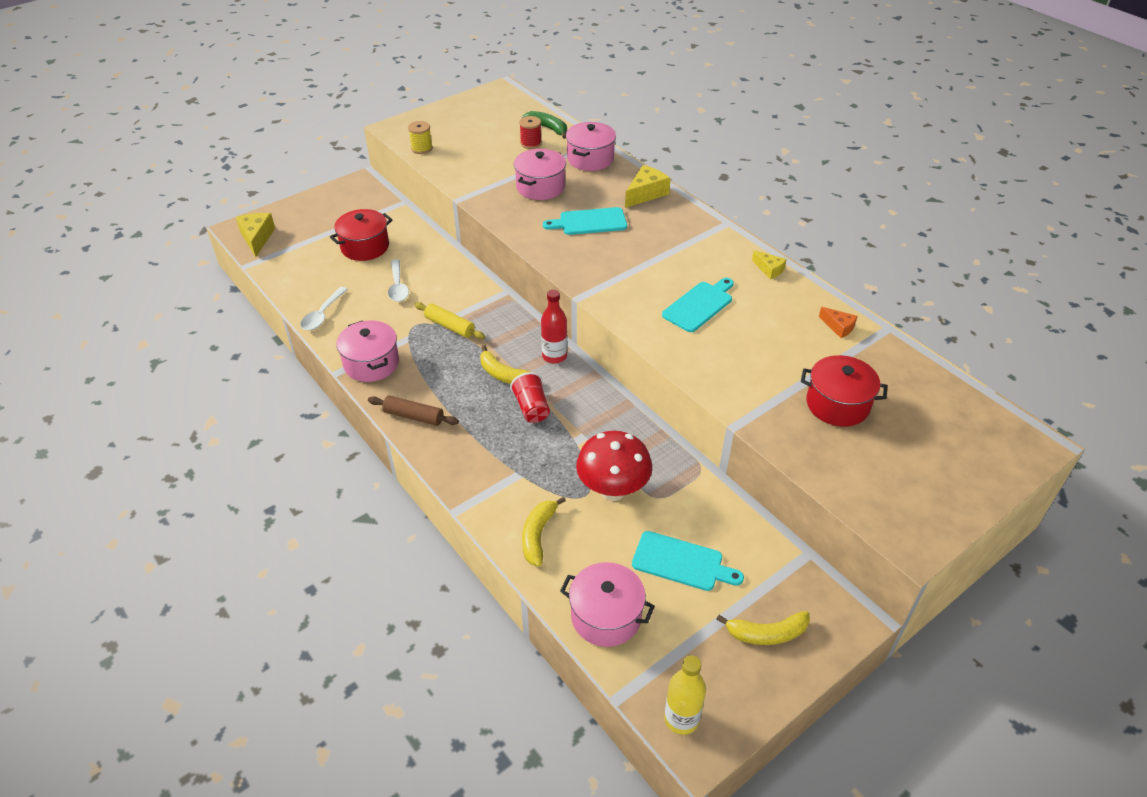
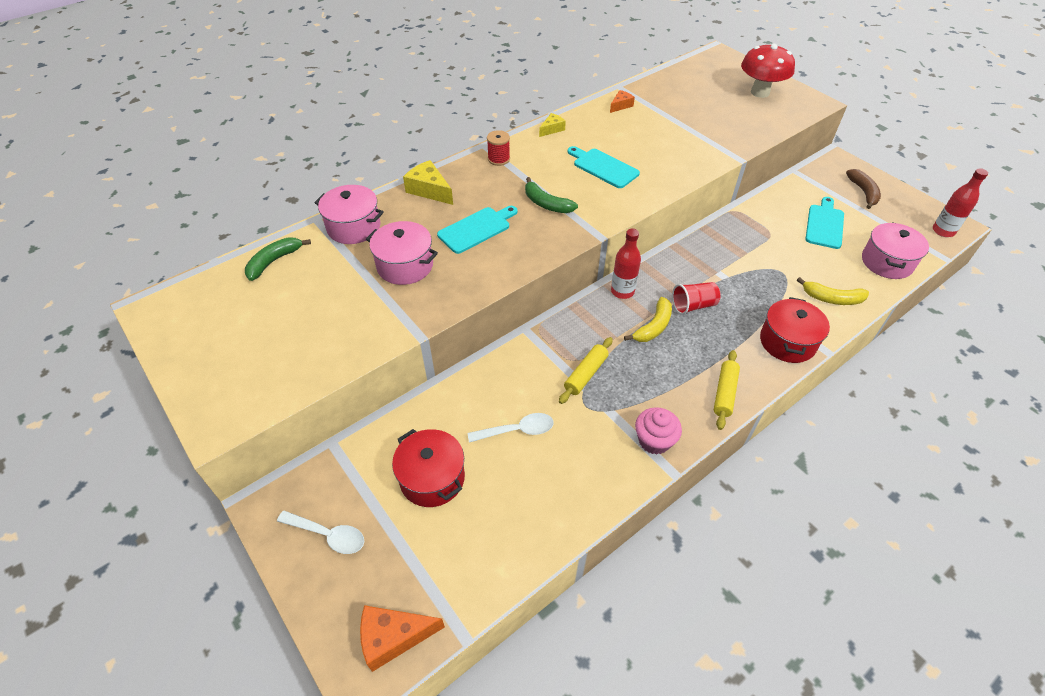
camera: 90 degrees left, 5 degrees up
(257, 238) = (393, 637): yellow cheese -> orange cheese
(322, 315) = (574, 507): white spoon -> white spoon (328, 535)
(371, 363) = (654, 440): pink pot -> pink cupcake
(414, 416) = (724, 393): brown rolling pin -> yellow rolling pin
(421, 148) = (287, 385): yellow spool -> none
(531, 143) = (305, 276): red spool -> red spool (499, 159)
(589, 222) = (477, 229): turquoise cutting board -> turquoise cutting board turned 120 degrees counterclockwise
(613, 490) = (771, 256): red mushroom -> red mushroom (760, 92)
(630, 263) = (546, 204): none -> green banana
(681, 719) = (943, 231): yellow bottle -> red bottle
(766, 633) = (863, 192): yellow banana -> brown banana
(837, 404) = (704, 115): red pot -> red pot (787, 342)

